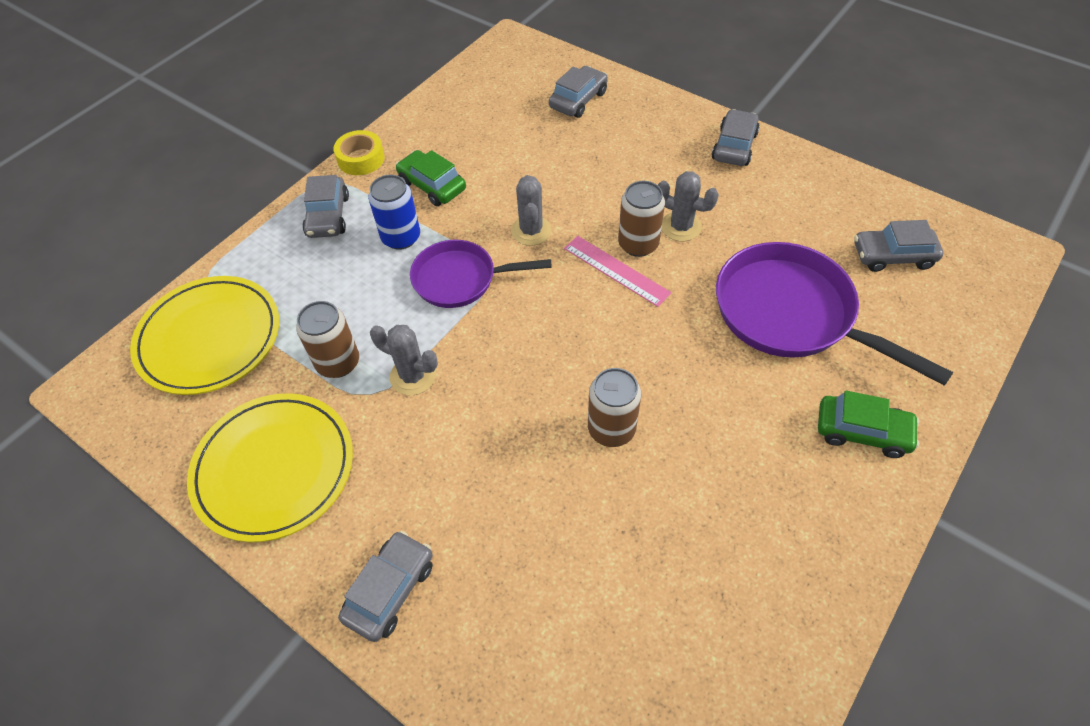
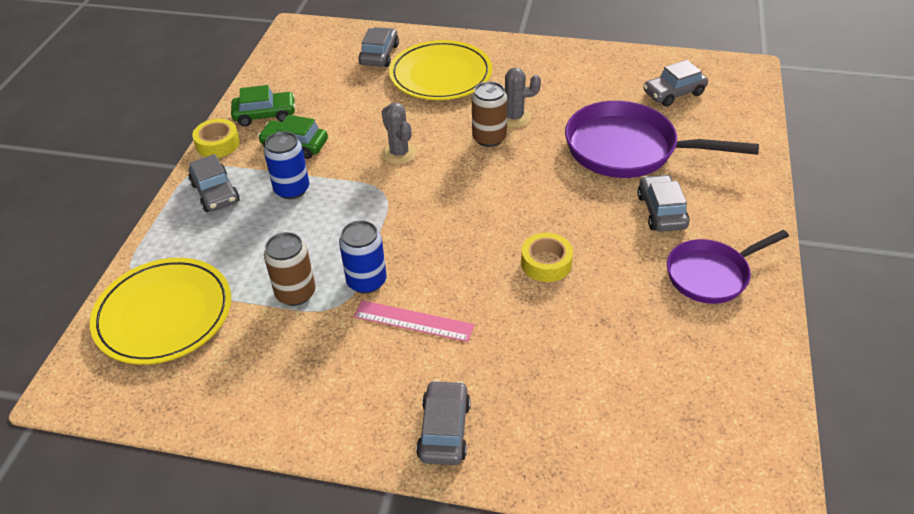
camera: 25 degrees left, 10 degrees down
(274, 468) = (289, 385): yellow plate -> yellow plate (440, 75)
(413, 376) = (366, 281): grey cactus -> blue can
(460, 279) = (362, 203): purple pan -> purple pan (711, 274)
(611, 429) = (546, 263): brown can -> yellow tape
(616, 270) = (483, 160): pink ruler -> pink ruler (413, 321)
(734, 146) = (520, 55): grey car -> grey car (661, 211)
(862, 431) = (719, 205): green car -> green car (265, 115)

